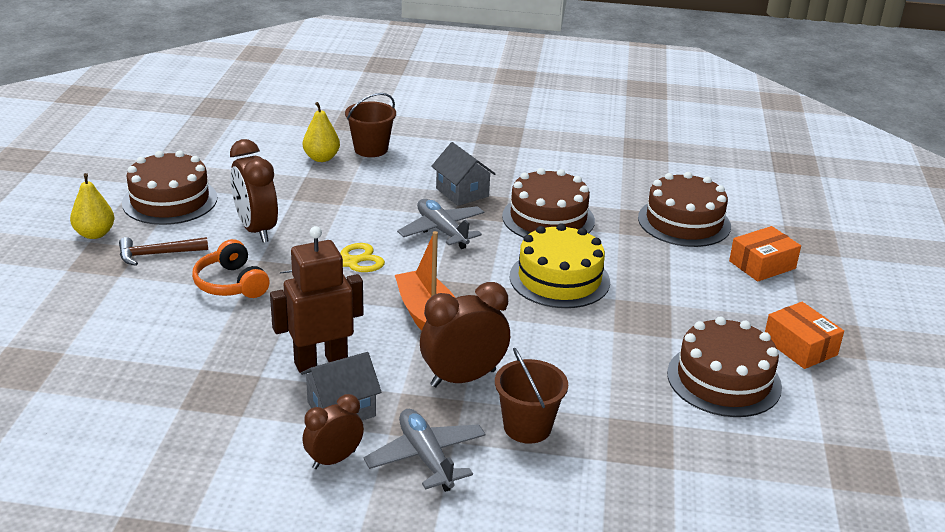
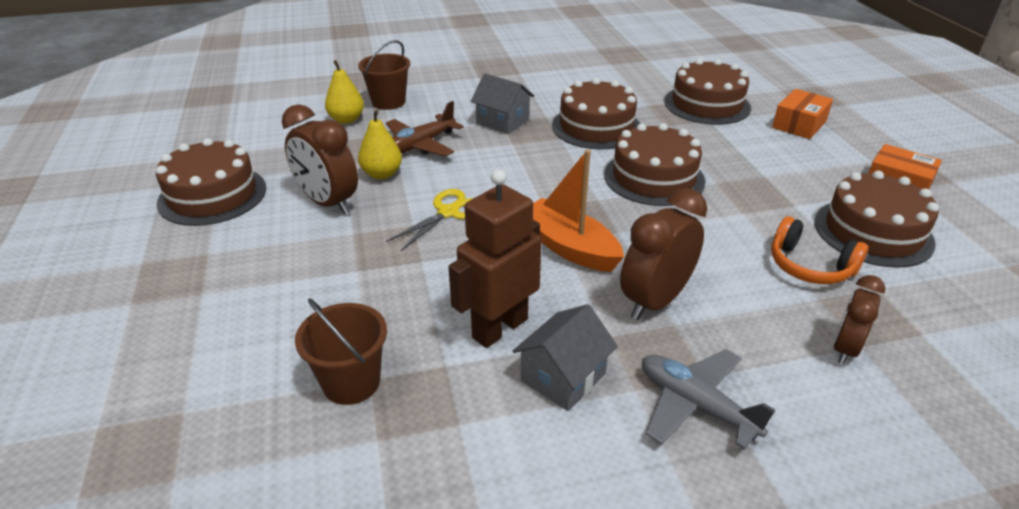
camera: 20 degrees left, 5 degrees up
(94, 234) = (143, 252): yellow pear -> yellow pear (382, 174)
(157, 254) = (233, 256): brown hammer -> none
(231, 284) = (339, 267): orange headphones -> orange headphones (809, 266)
(334, 460) = (603, 444): brown clock -> brown clock (845, 349)
(370, 197) = (421, 145): none -> brown plane
(442, 231) = (513, 160): grey plane -> none
(527, 427) = (759, 335): brown bucket -> brown bucket (351, 382)
(559, 279) = (654, 178): yellow cake -> brown cake

